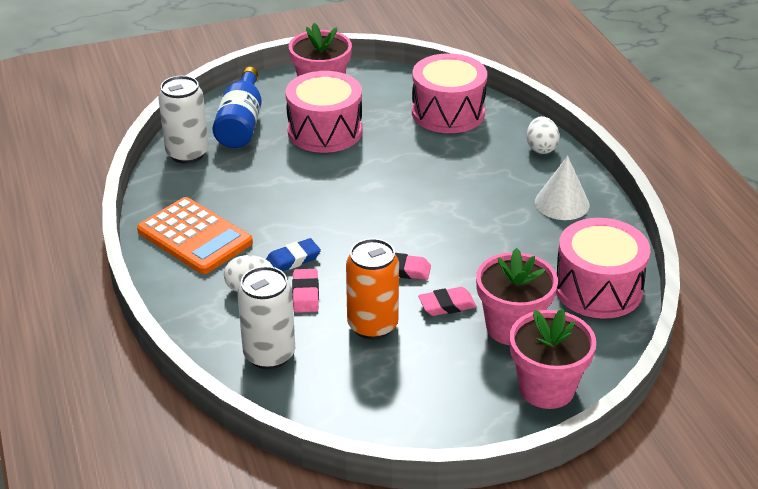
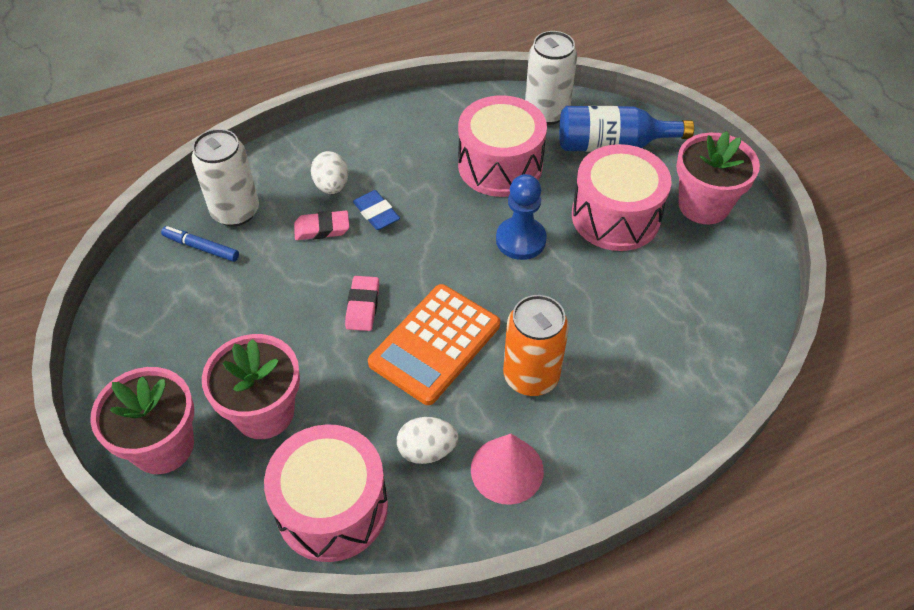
camera: 85 degrees right, 15 degrees up
(194, 237) = (408, 137): orange calculator -> orange calculator (435, 344)
(315, 377) = (201, 248): none -> blue marker
(341, 180) = (520, 240): none -> blue pawn
(372, 325) = (273, 286): orange can -> orange can (531, 376)
(447, 305) = (303, 349): pink eraser -> none
(448, 112) = (690, 335): pink drum -> pink drum (500, 165)
(541, 148) = (632, 446): white egg -> white egg (427, 450)
(562, 203) = (507, 470): white cone -> pink cone

